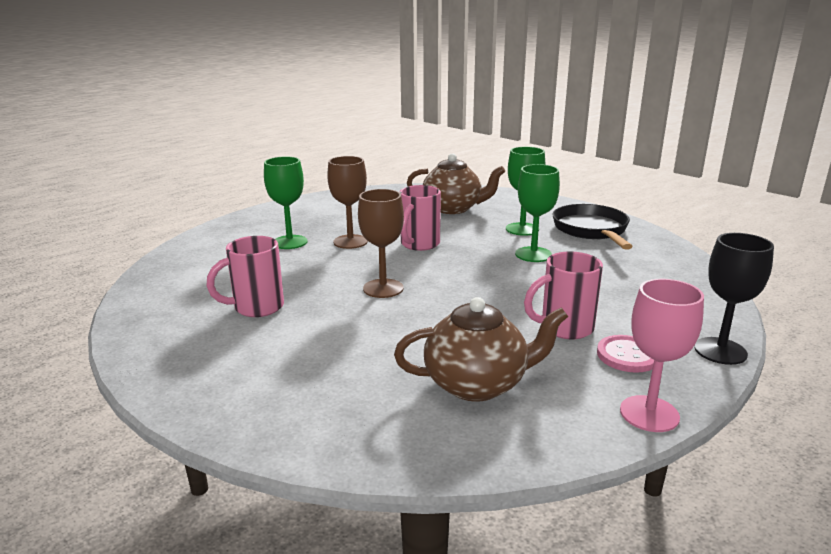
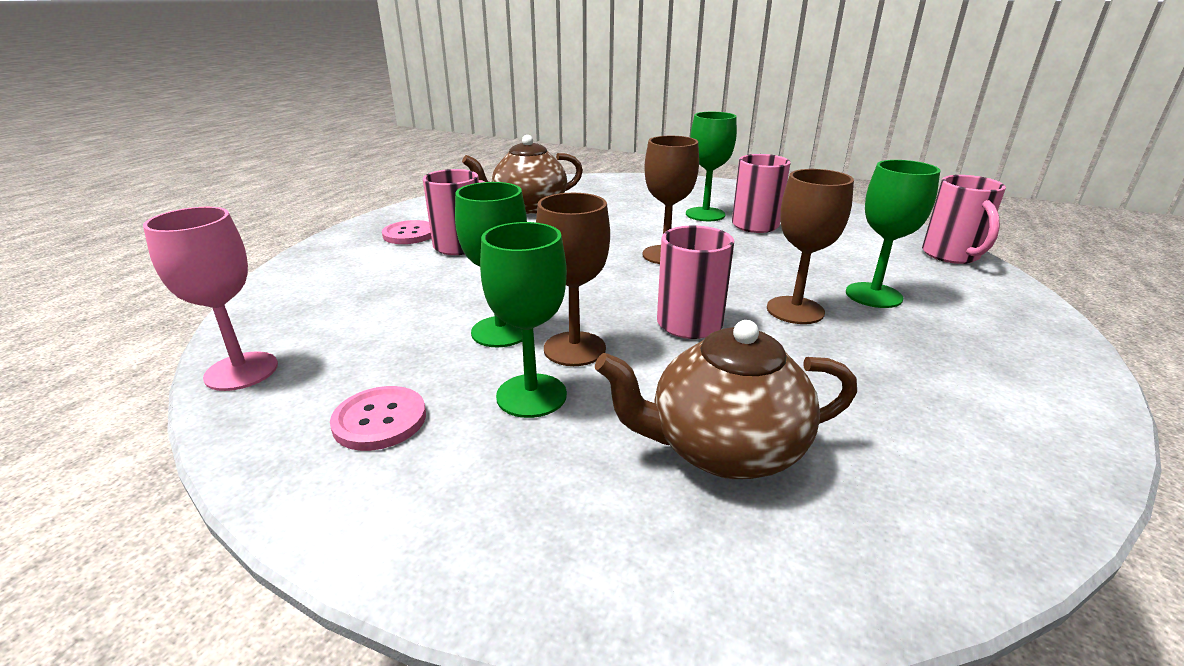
camera: 160 degrees right, 5 degrees up
(177, 256) = (951, 255): none -> pink mug
(282, 331) = (705, 214): none -> green goblet
(493, 242) = (574, 349): none -> brown goblet
(591, 230) = (380, 420): black pan -> pink button
(649, 414) = (410, 208): pink goblet -> pink goblet (241, 371)
(720, 351) = (320, 247): black goblet -> none

